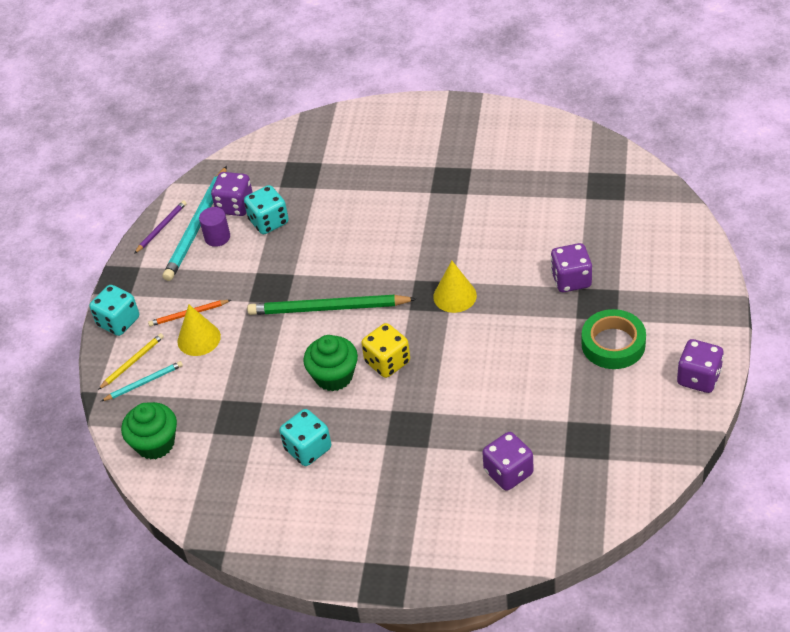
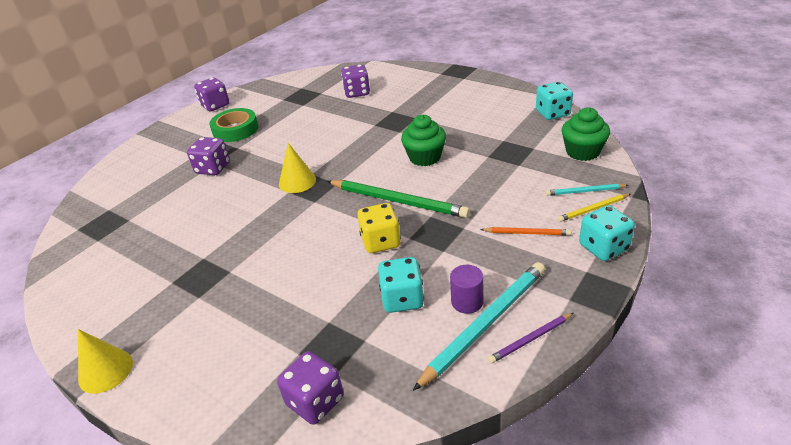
camera: 155 degrees left, 10 degrees down
(199, 339) = (523, 210): yellow cone -> yellow cone (105, 371)
(235, 206) = (429, 334): purple dice -> purple dice (315, 401)
(308, 449) = (468, 125): turquoise dice -> turquoise dice (552, 113)
(387, 362) = (381, 155): yellow dice -> yellow dice (381, 242)

